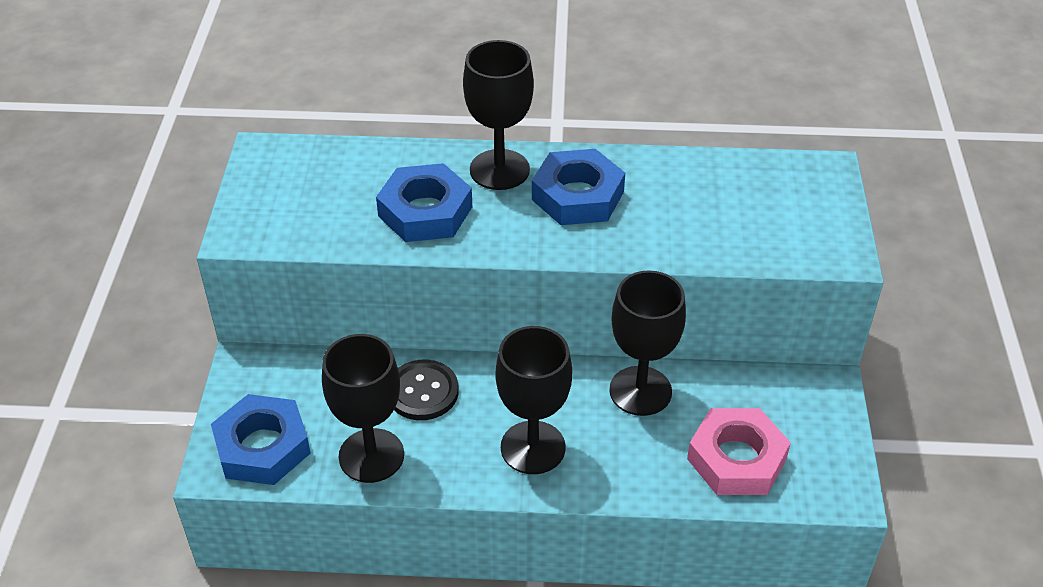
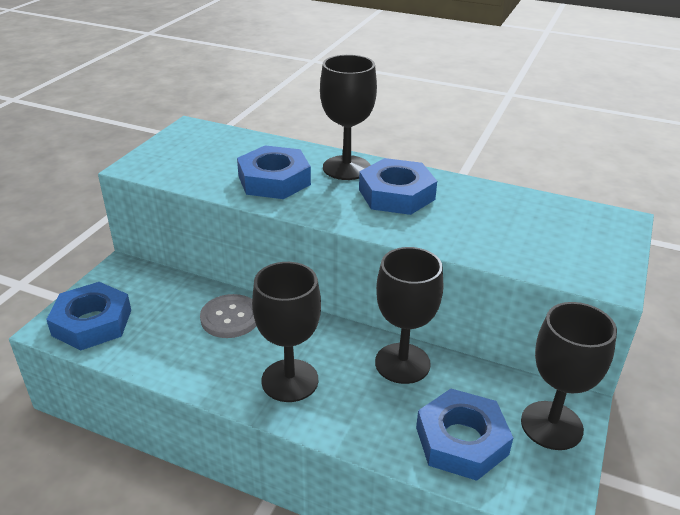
camera: 20 degrees right, 10 degrees down
(371, 455) = (163, 350): black goblet -> black goblet (551, 425)
(422, 392) = (230, 318): black button -> grey button
(736, 459) = (461, 440): pink nut -> blue nut

